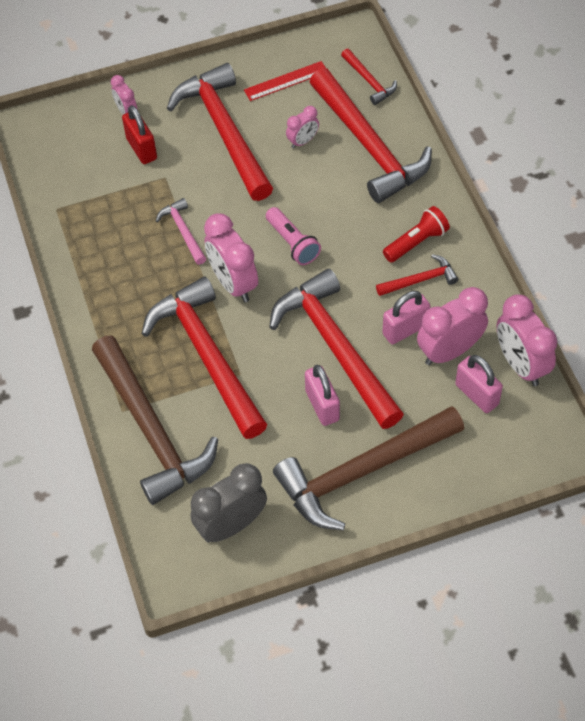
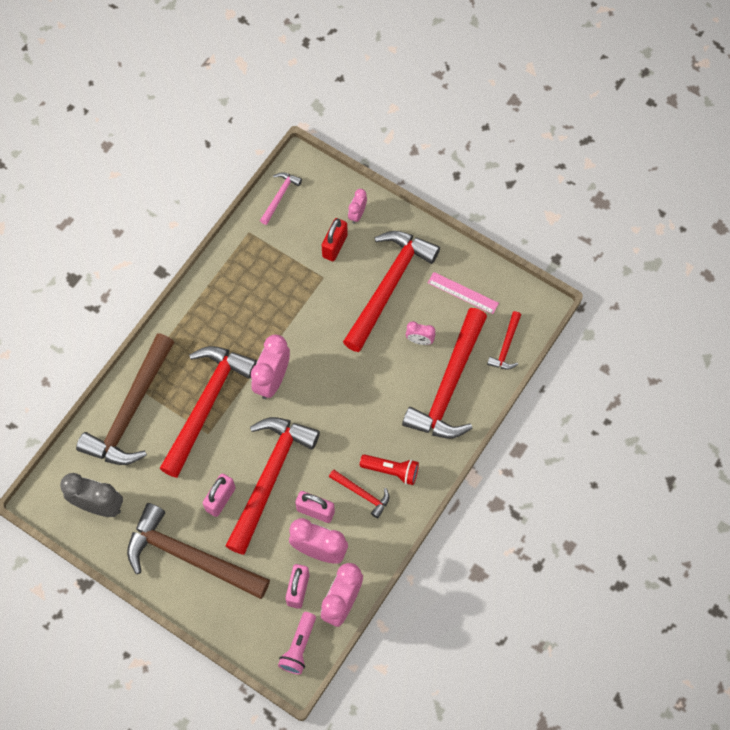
camera: 50 degrees right, 10 degrees up
(183, 231) = (289, 320): pink hammer -> pink hammer (280, 196)
(286, 81) = (463, 293): red ruler -> pink ruler
(292, 243) = (331, 393): pink flashlight -> pink flashlight (299, 647)

